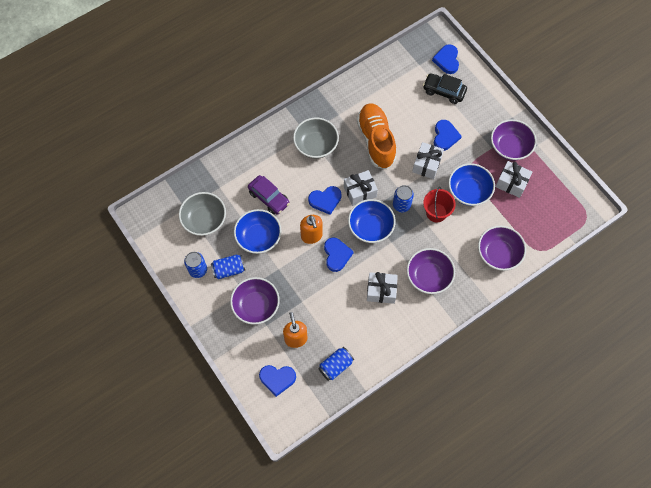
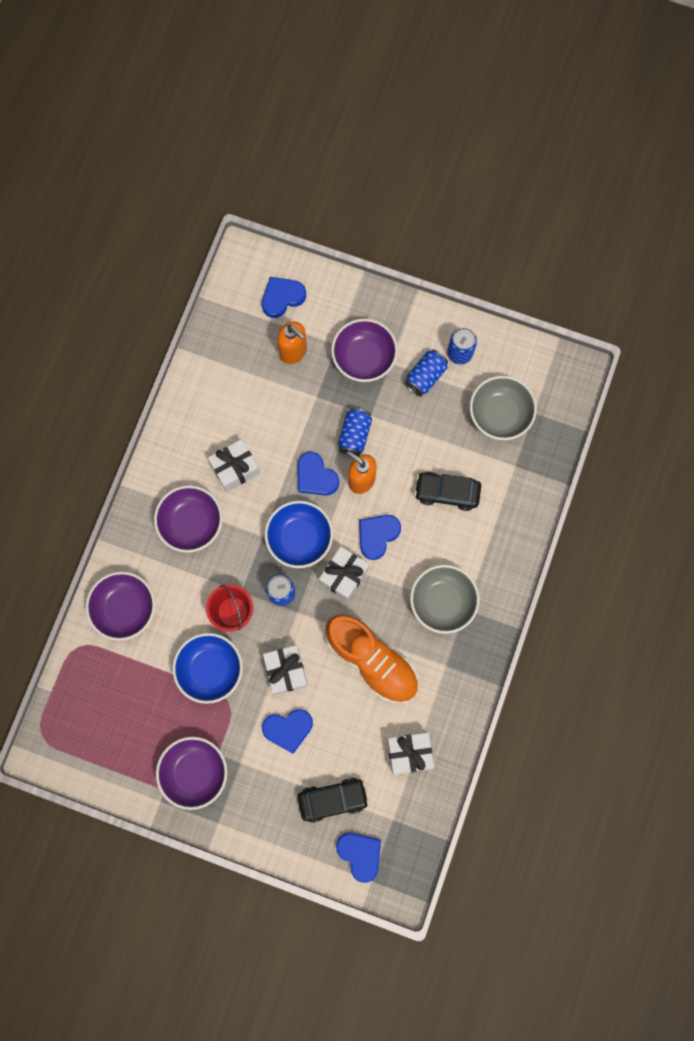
camera: 145 degrees right, 10 degrees up
(258, 237) = (421, 436): blue bowl -> none
(269, 198) = (446, 492): purple car -> black car
(335, 366) = (229, 352): blue can -> blue can (354, 435)
(445, 136) = (288, 729): blue heart -> blue heart turned 75 degrees counterclockwise
(511, 183) = (163, 718): white gift -> white gift (409, 753)

